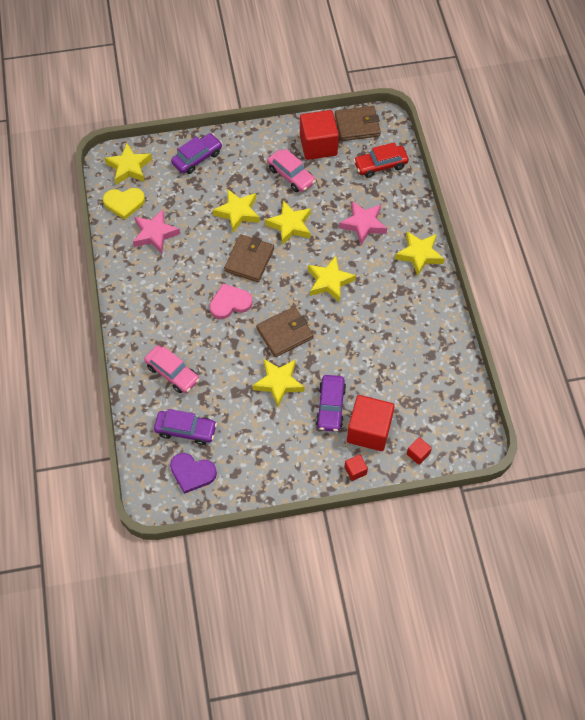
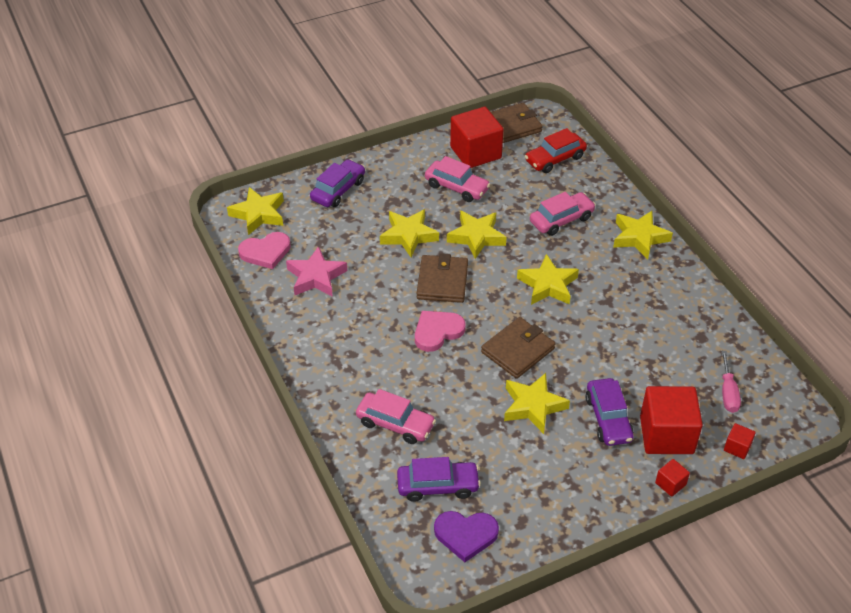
camera: 15 degrees left, 15 degrees down
(124, 203) = (265, 252): yellow heart -> pink heart
(363, 224) = (561, 220): pink star -> pink car
(431, 407) = (728, 392): none -> pink screwdriver

